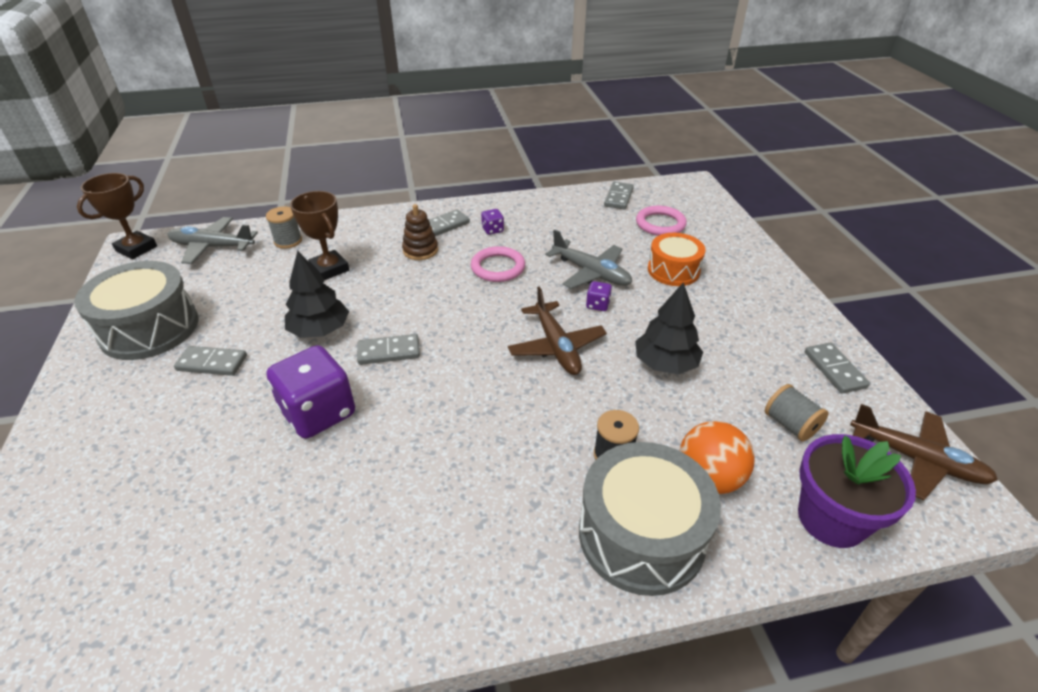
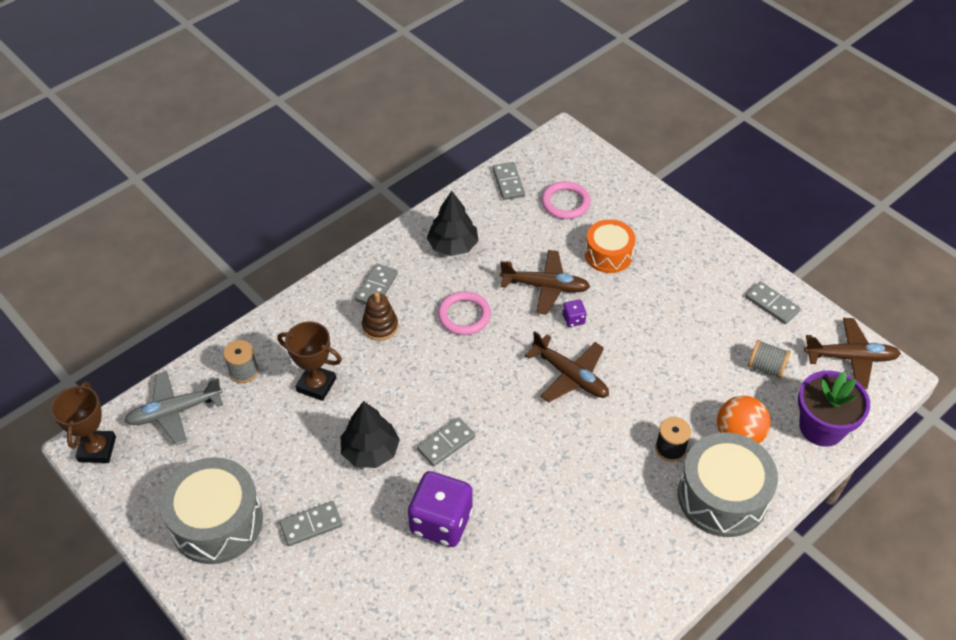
camera: 30 degrees left, 10 degrees up
(492, 230) = (425, 273): purple dice -> none
(591, 273) = (545, 287): grey plane -> brown plane
(665, 364) = (658, 354): black tree -> black tree (453, 245)

